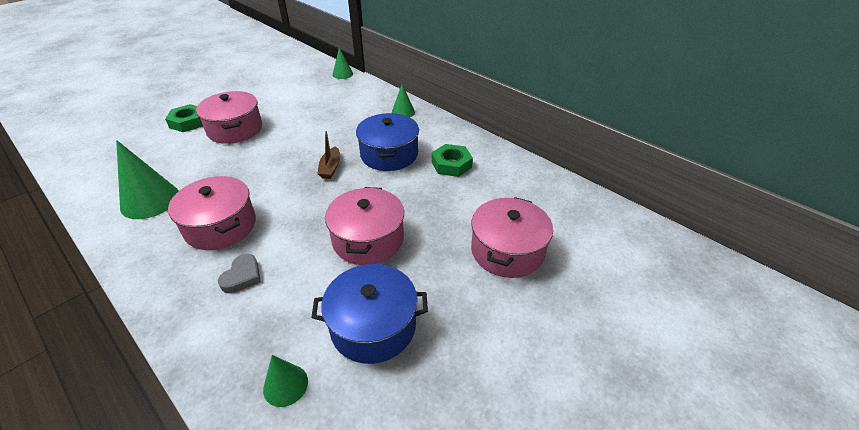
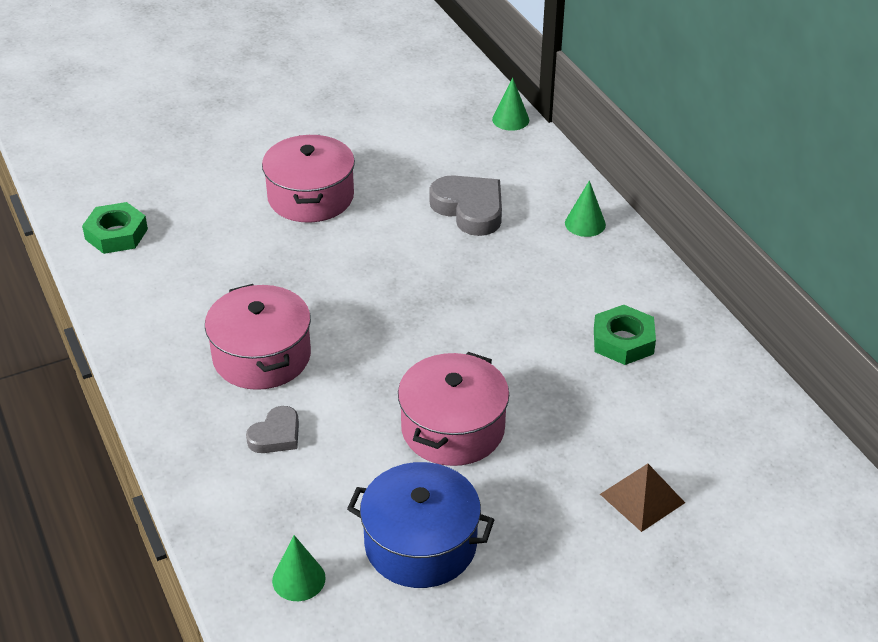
camera: 20 degrees right, 0 degrees up
(150, 200) = (176, 293): green cone -> none
(188, 122) = (244, 167): green nut -> green nut (116, 234)
(330, 168) = (435, 301): brown boat -> none
(335, 117) = (469, 209): none -> grey heart
(389, 154) = (532, 299): blue pot -> none
(507, 251) = (642, 498): pink pot -> brown pyramid

